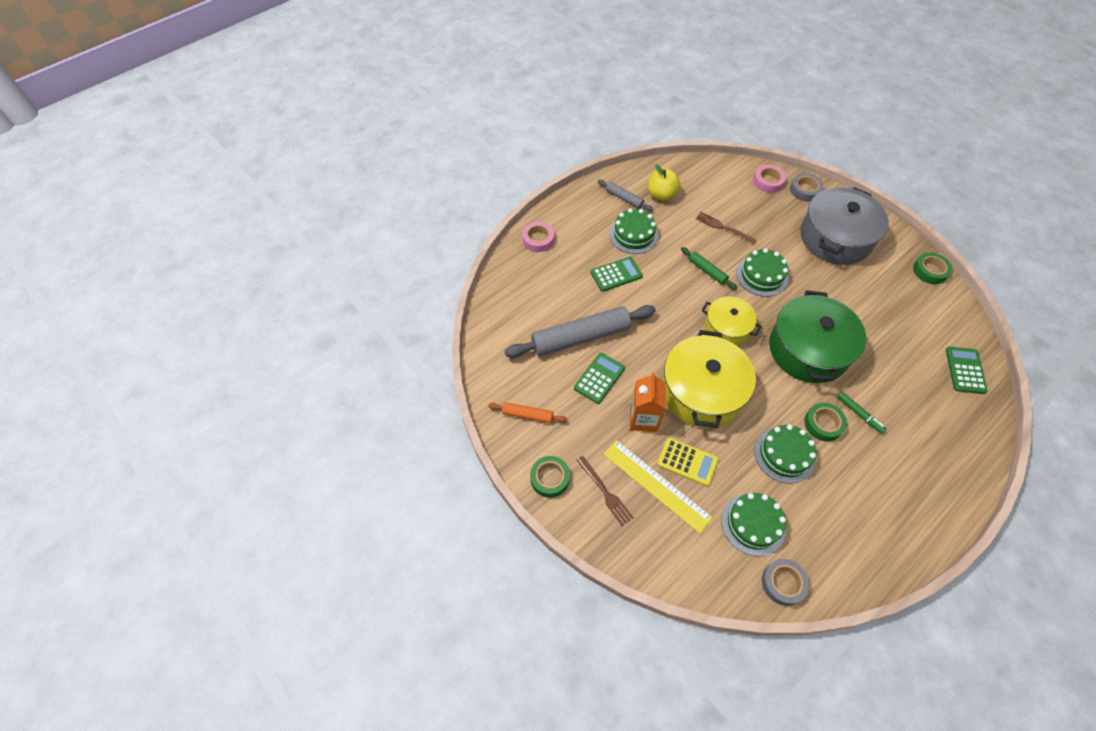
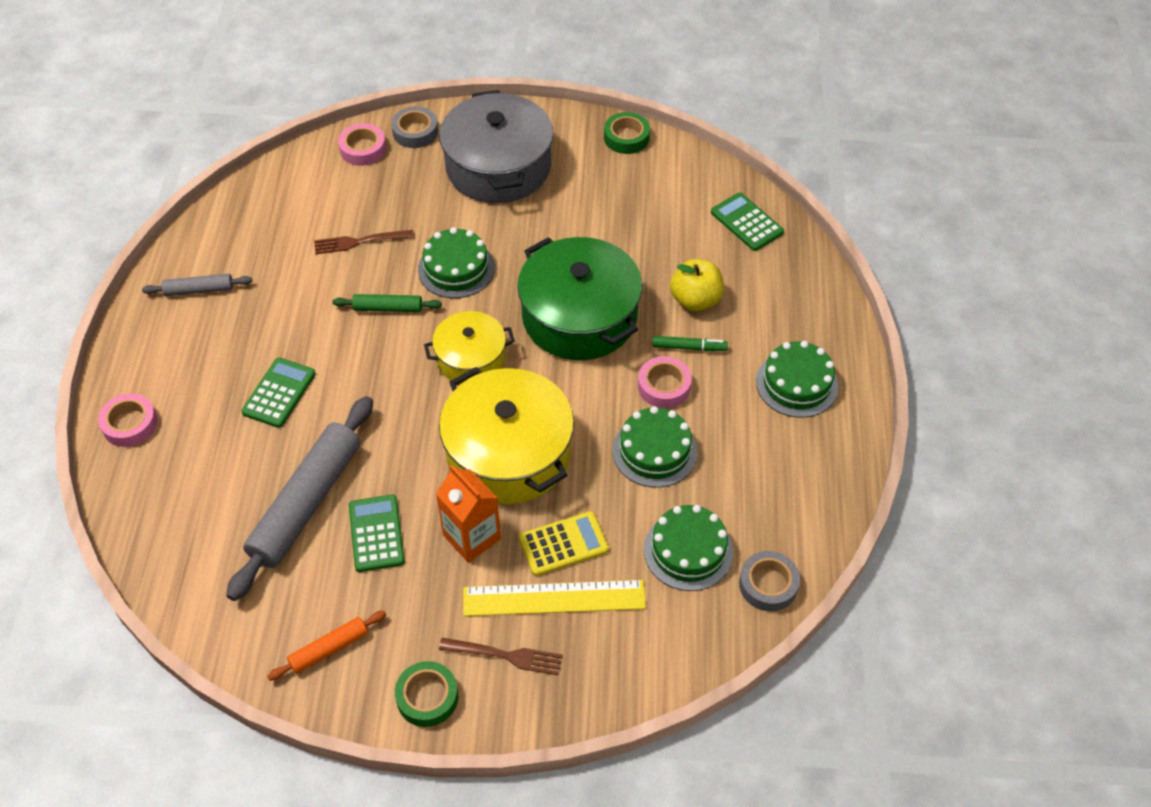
camera: 45 degrees left, 5 degrees down
(633, 235) = (255, 328): green cake -> green cake (797, 383)
(661, 195) = (244, 253): yellow apple -> yellow apple (695, 300)
(823, 424) = (664, 386): green tape -> pink tape

